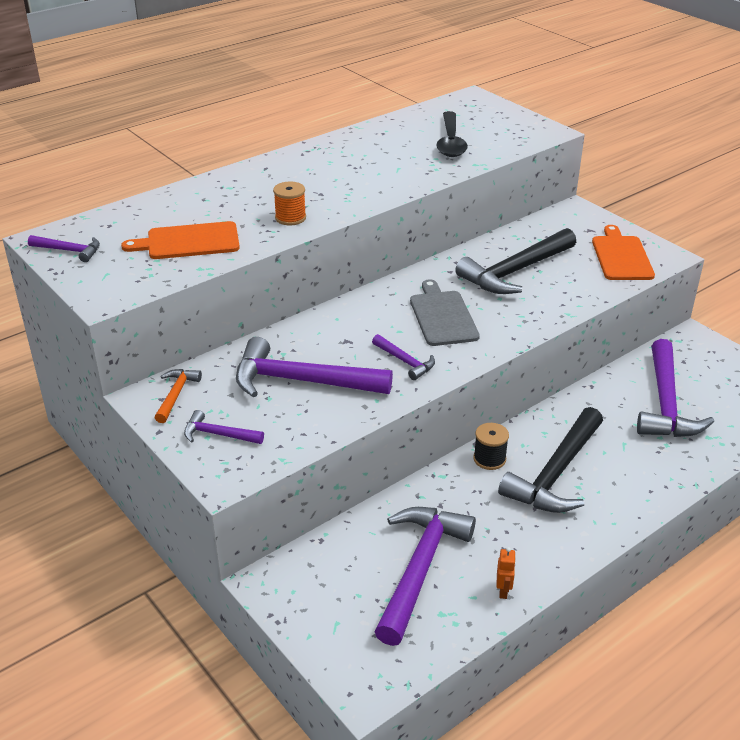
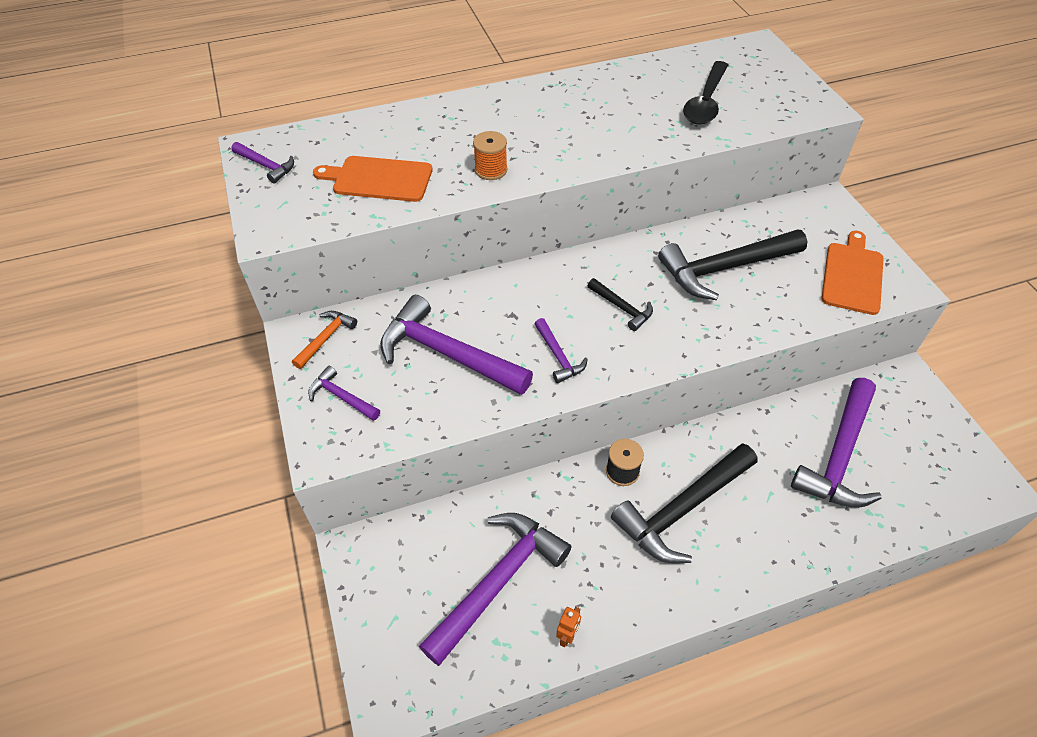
camera: 20 degrees right, 15 degrees up
(442, 316) = (622, 308): grey cutting board -> black hammer

